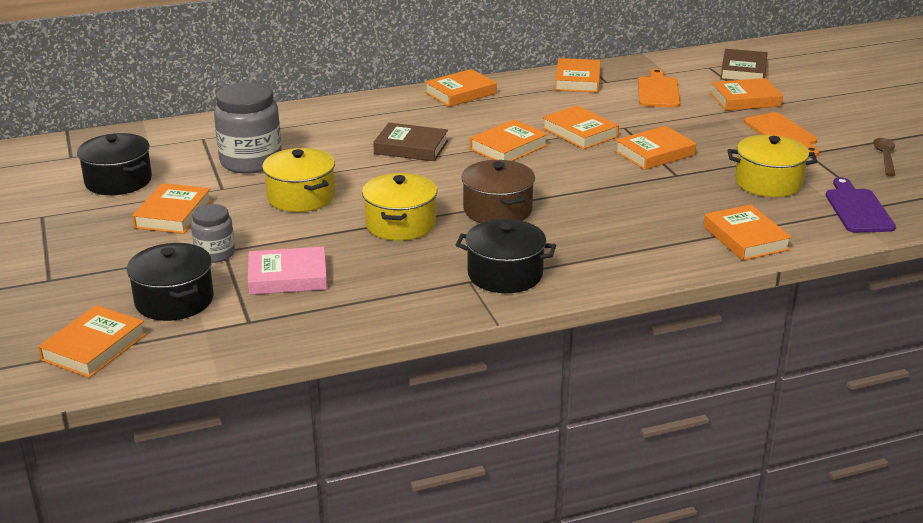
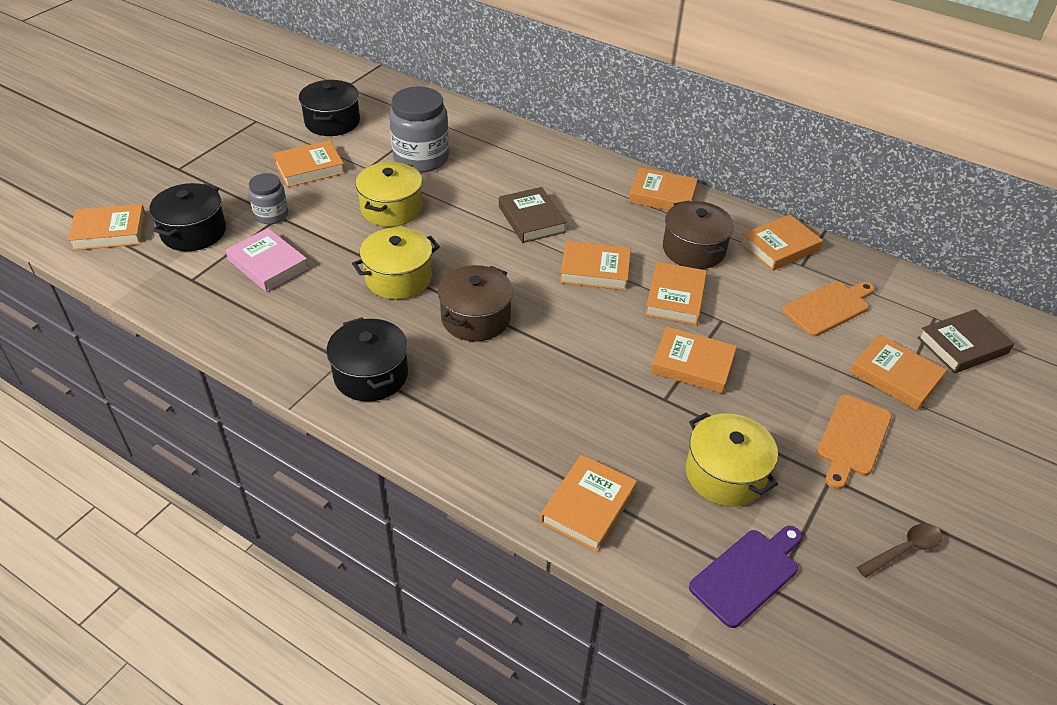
camera: 50 degrees right, 15 degrees up
(538, 107) = (693, 249): none -> brown pot

